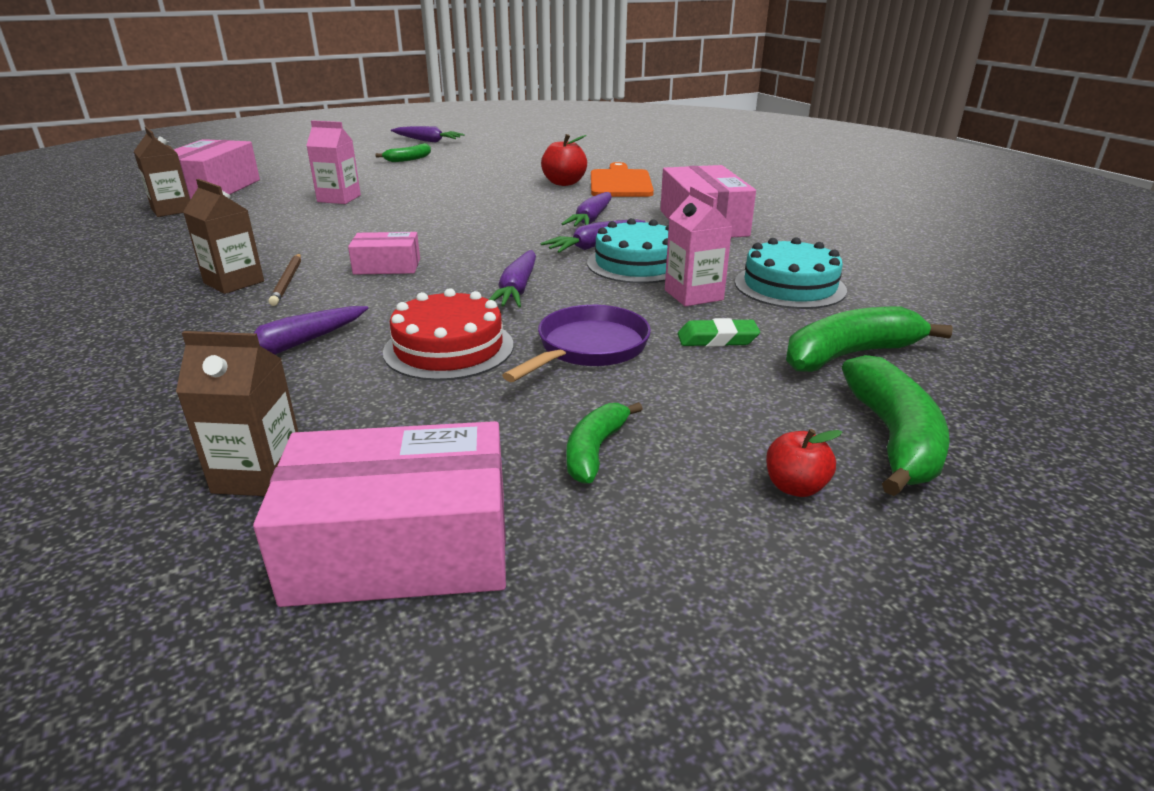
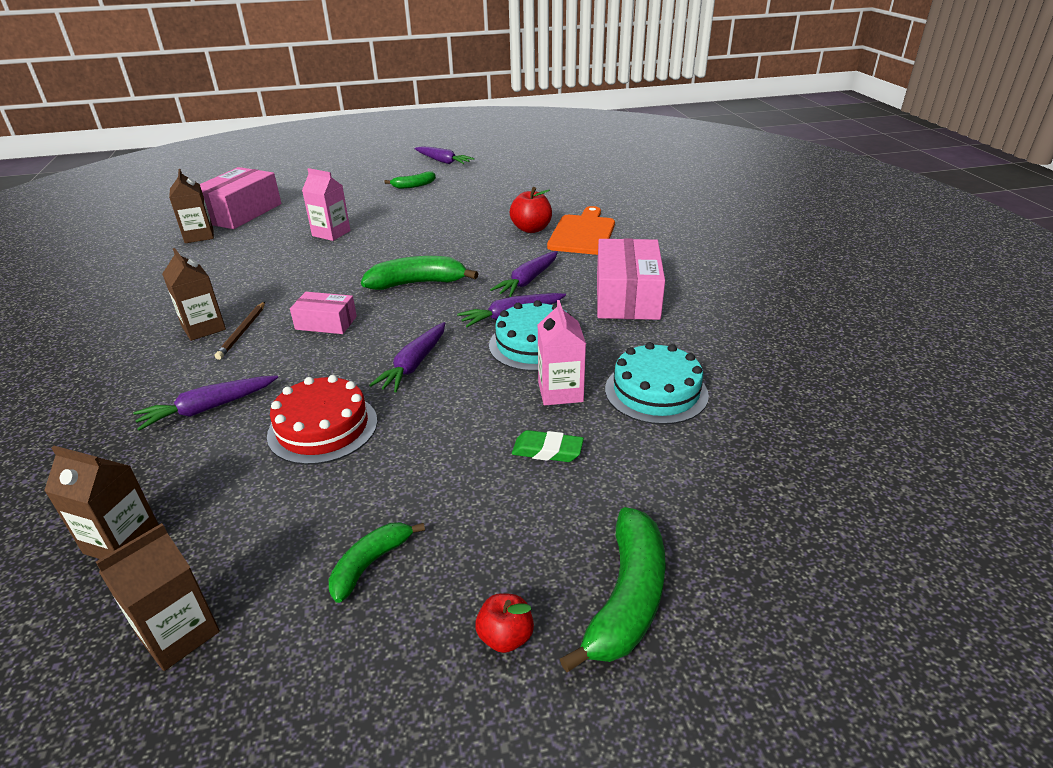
camera: 15 degrees right, 5 degrees up
(400, 547) = (179, 634): pink box -> brown carton
(588, 348) = (432, 445): purple pan -> none
(849, 355) = (654, 489): green banana -> green banana (417, 283)

